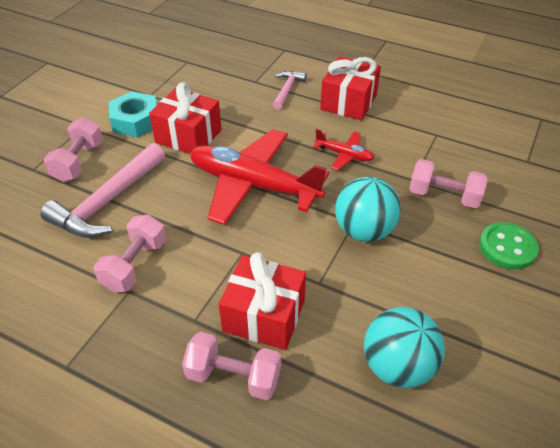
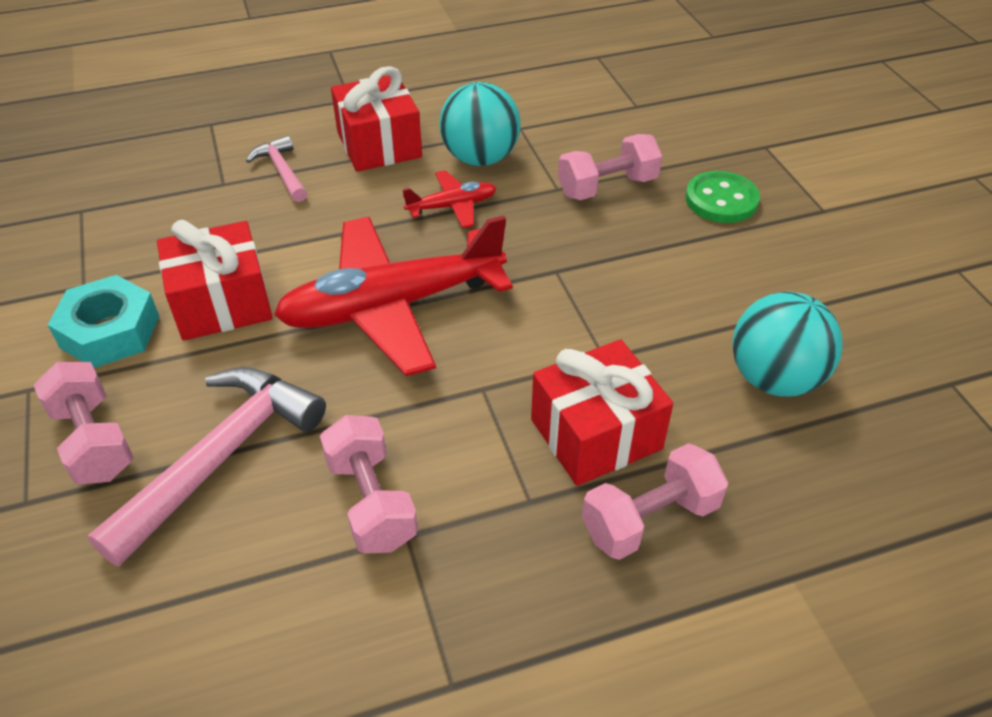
camera: 45 degrees left, 0 degrees up
(108, 201) = (220, 458): pink hammer -> pink hammer turned 135 degrees counterclockwise
(364, 230) = (578, 273): turquoise ball -> turquoise ball (480, 158)

